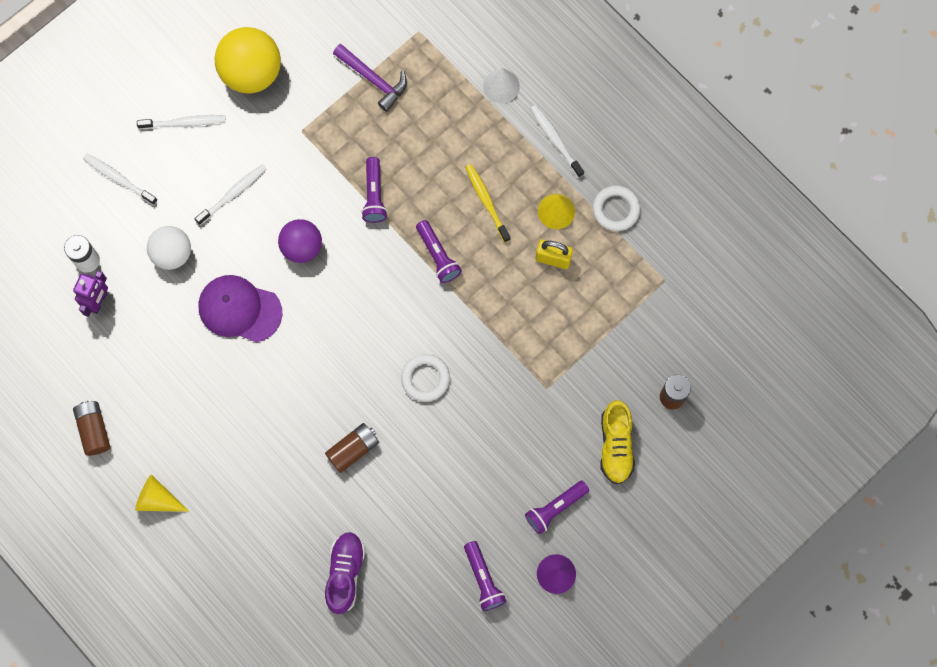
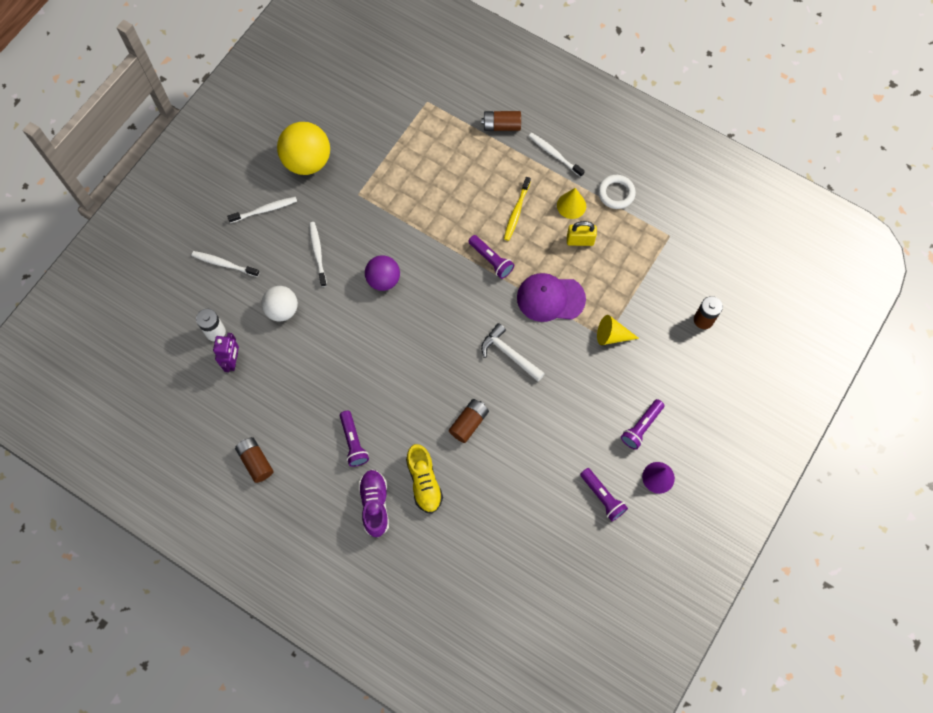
camera: 15 degrees left, 5 degrees down
(158, 499) = (323, 503): yellow cone -> yellow cone (612, 335)
(233, 194) = (318, 253): white toothbrush -> white toothbrush turned 45 degrees counterclockwise
(239, 309) = (347, 339): purple cap -> purple cap (550, 298)
(345, 573) = (491, 522): purple shoe -> purple shoe (375, 505)
(373, 79) = (402, 144): purple hammer -> none
(374, 195) = (428, 227): purple flashlight -> purple flashlight (353, 442)
(425, 378) = (509, 354): white ring -> white hammer
(487, 202) = (516, 211): yellow toothbrush -> yellow toothbrush turned 120 degrees counterclockwise
(501, 86) = (501, 126): white cone -> brown battery
(615, 445) = (672, 367): yellow shoe -> yellow shoe (424, 482)

